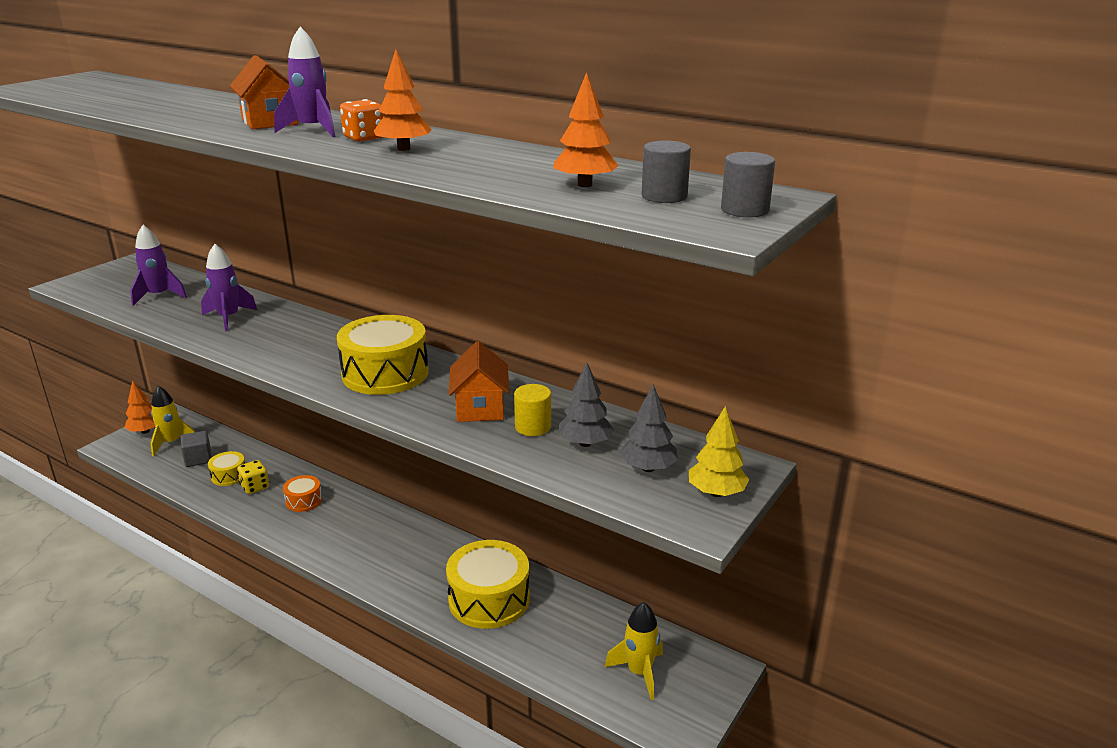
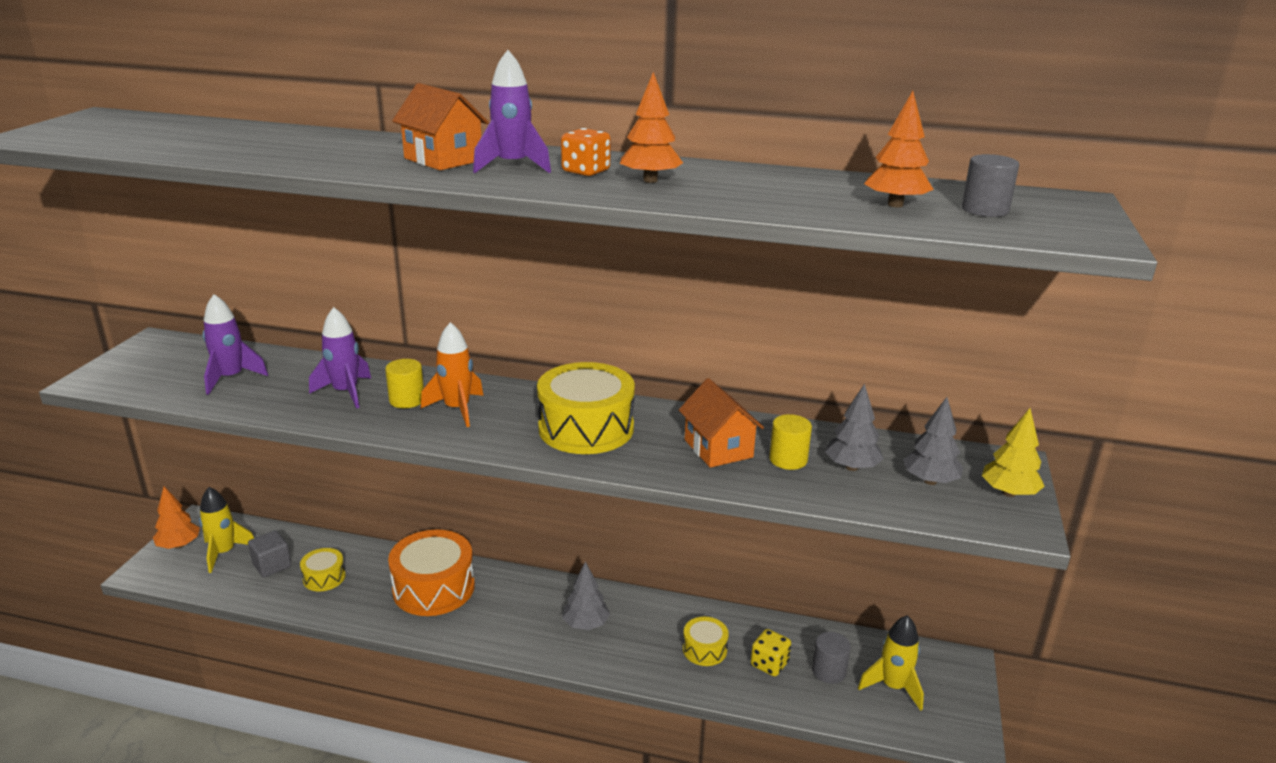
camera: 20 degrees left, 0 degrees up
(255, 487) = (365, 584): yellow dice -> yellow dice (769, 664)
(268, 330) = (407, 400): none -> yellow cylinder
(298, 343) = (457, 409): none -> orange rocket
(303, 501) = (434, 588): orange drum -> orange drum, size x1.95
(403, 555) = (586, 624): none -> grey tree
(489, 599) = (704, 649): yellow drum -> yellow drum, size x0.51
(744, 210) = (1074, 217): grey cylinder -> grey cylinder (828, 671)

